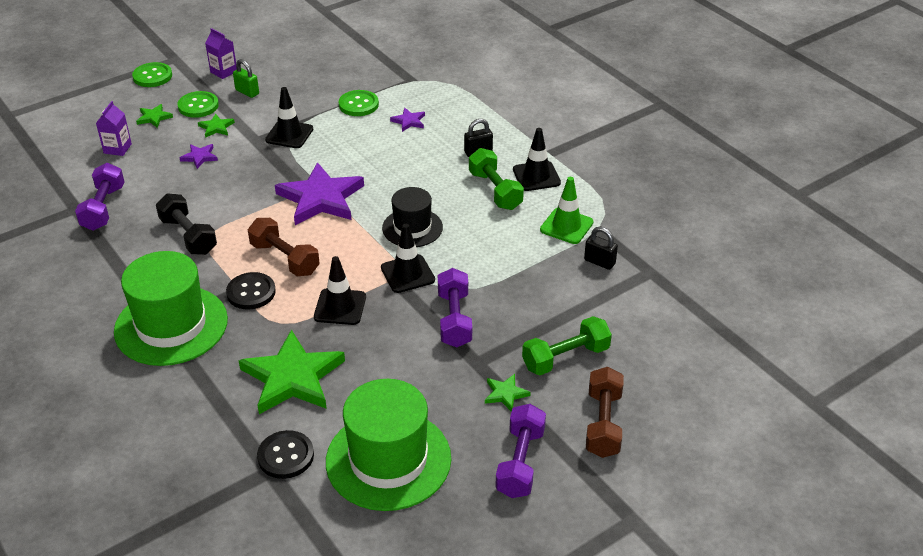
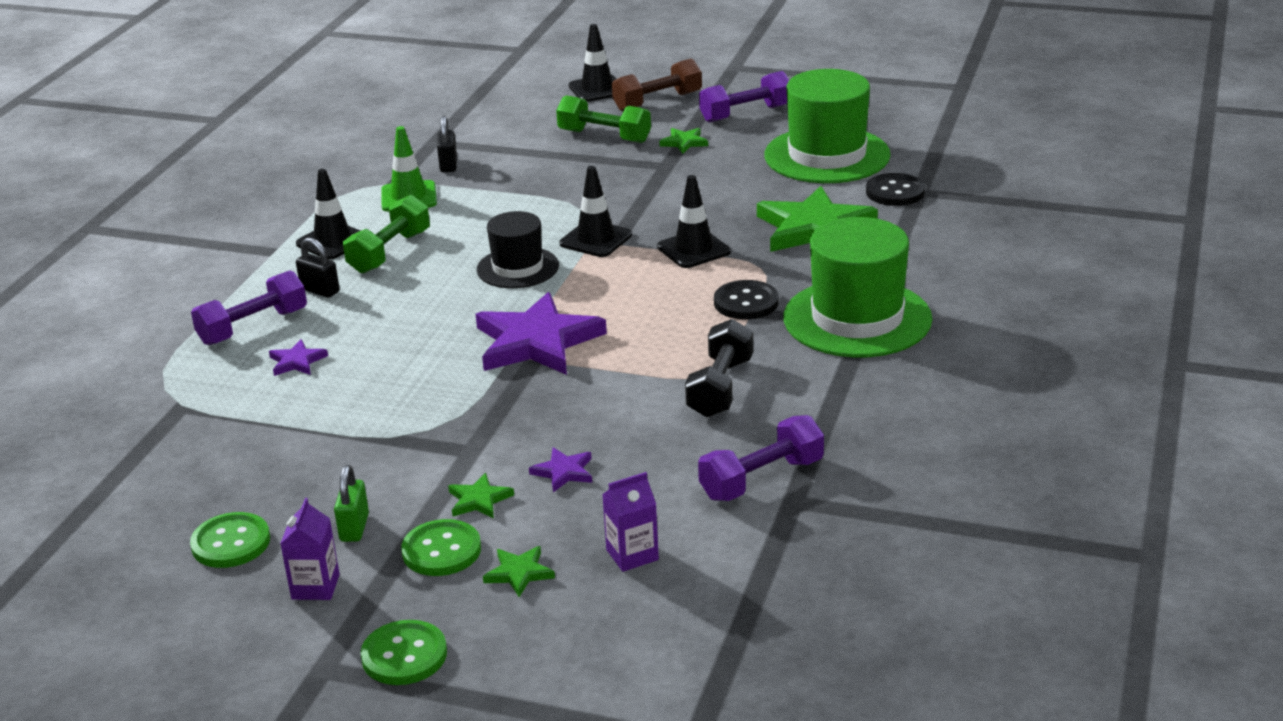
camera: 125 degrees left, 10 degrees down
(285, 259) = (669, 311): brown dumbbell -> none
(289, 134) = (428, 432): black traffic cone -> black traffic cone (597, 89)
(358, 105) = (292, 416): green button -> green button (231, 543)
(454, 319) = (627, 194): purple dumbbell -> purple dumbbell (253, 327)

